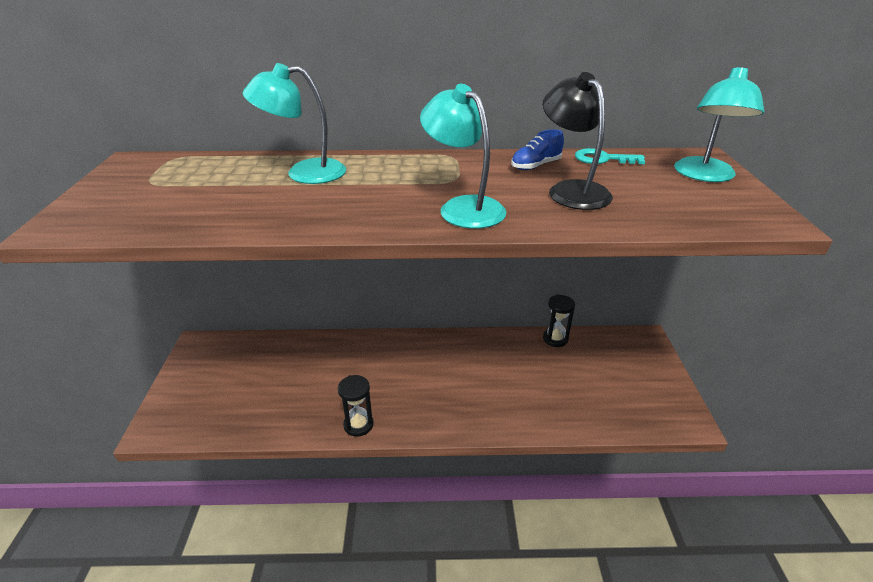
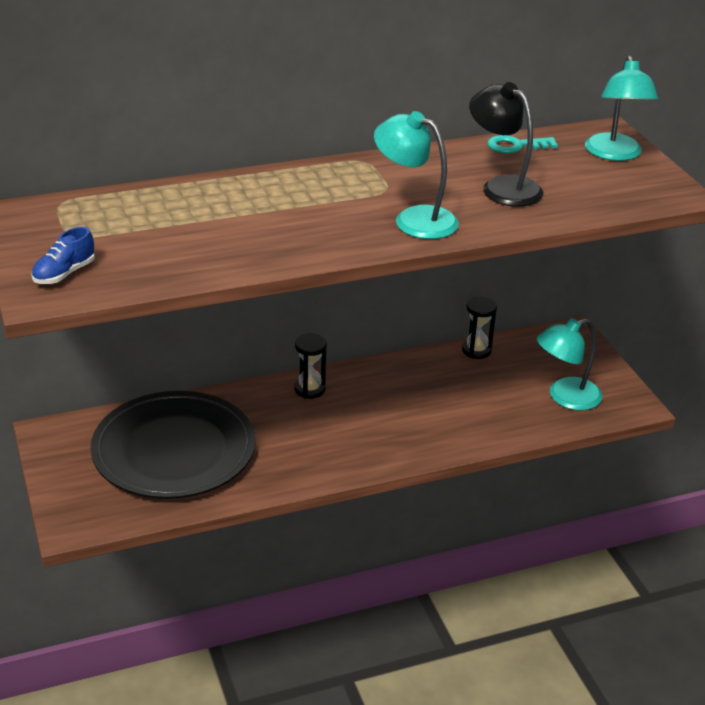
camera: 20 degrees left, 0 degrees up
(273, 378) = (174, 450): none -> black plate
(304, 173) = (227, 202): turquoise lamp -> turquoise lamp (565, 397)
(358, 425) = (303, 475): black hourglass -> black hourglass (310, 389)
(535, 166) = (455, 163): blue shoe -> blue shoe (64, 274)

